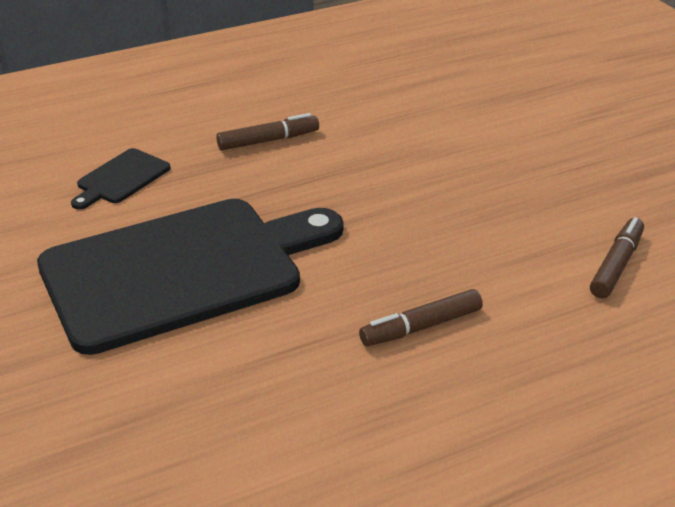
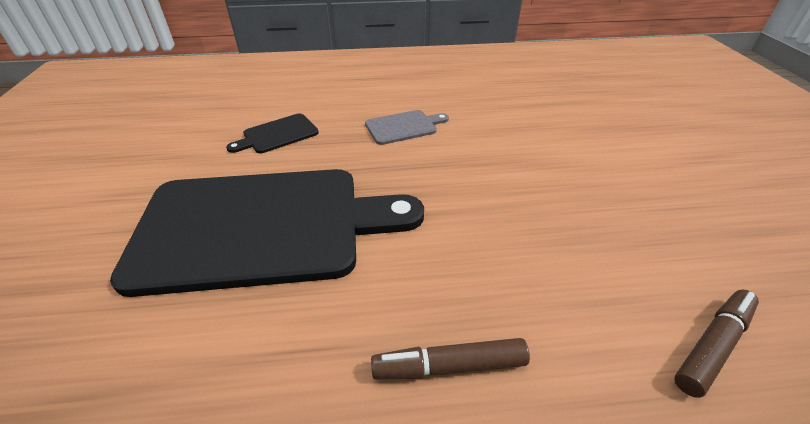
camera: 20 degrees right, 5 degrees up
(268, 141) = (404, 127): brown marker -> grey cutting board

